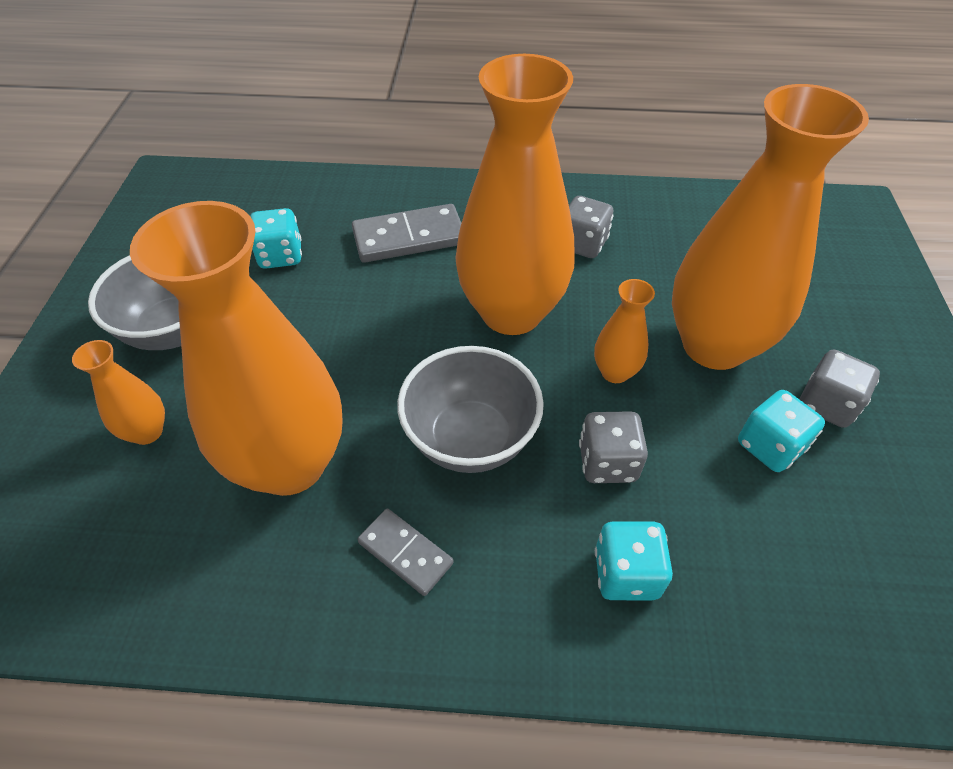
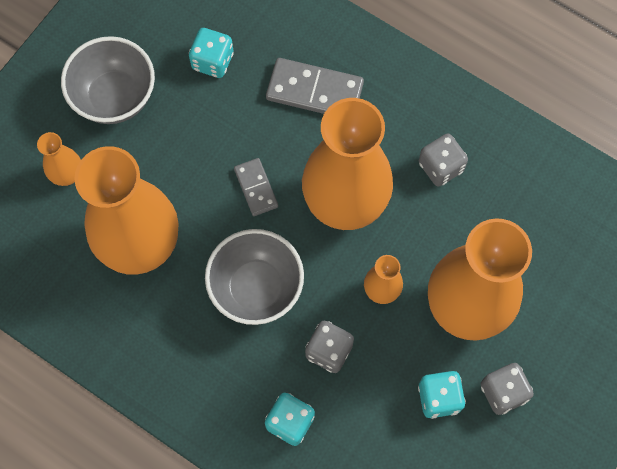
camera: 30 degrees right, 20 degrees up
(405, 553) = (176, 340): grey domino -> grey domino (256, 188)

